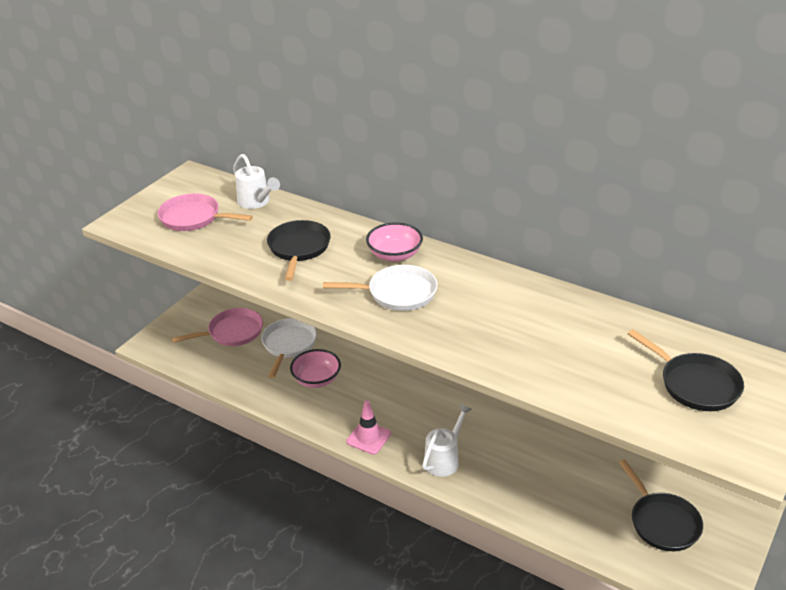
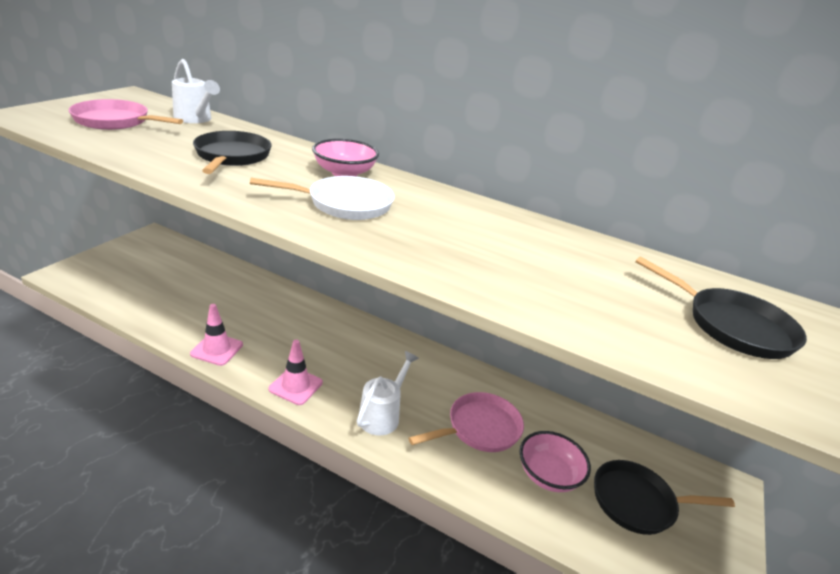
camera: 10 degrees left, 5 degrees down
(232, 332) = (162, 271): pink pan -> pink pan (479, 428)
(288, 345) = (221, 287): white pan -> none
(297, 408) = (217, 349): none -> pink traffic cone
(316, 379) = (246, 321): pink bowl -> pink bowl (548, 475)
(662, 522) = (638, 502): black pan -> black pan turned 120 degrees clockwise

